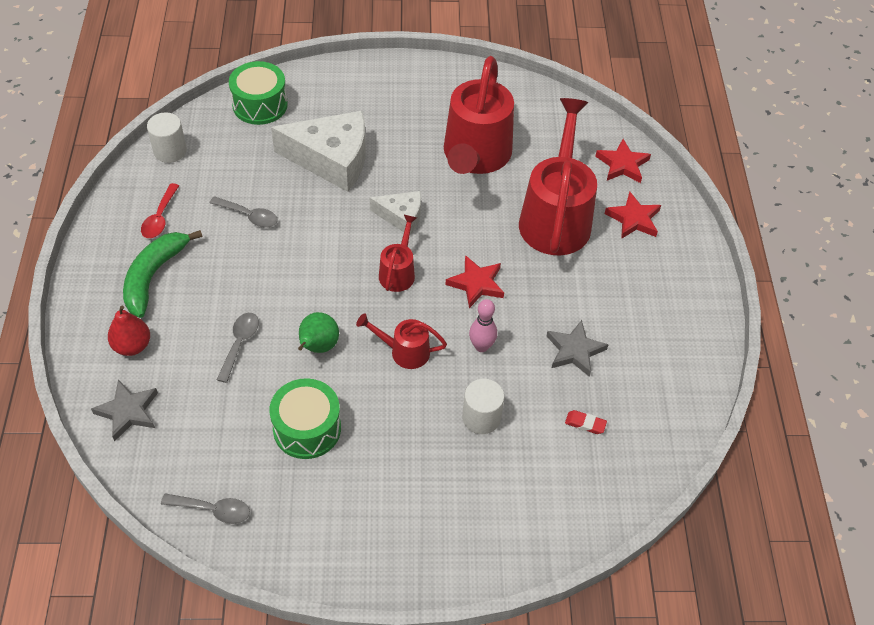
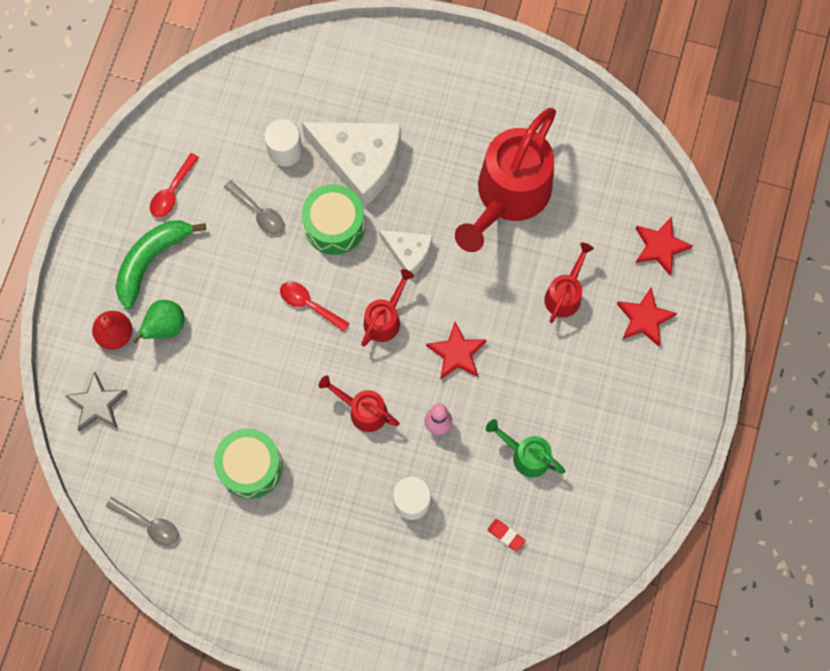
camera: 20 degrees right, 20 degrees up
(170, 151) = (200, 109): white cylinder -> white cylinder (285, 151)
(239, 344) = (213, 359): grey spoon -> none
(260, 105) = (305, 70): green drum -> green drum (334, 226)
(318, 346) = (284, 382): green pear -> green pear (165, 327)
(321, 277) = (309, 305): none -> red spoon
(556, 216) = (565, 294): red watering can -> red watering can, size x0.48
(574, 350) = (525, 455): grey star -> green watering can

